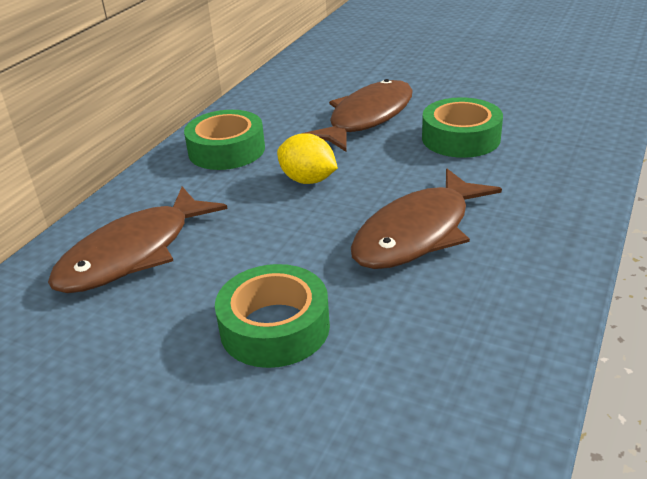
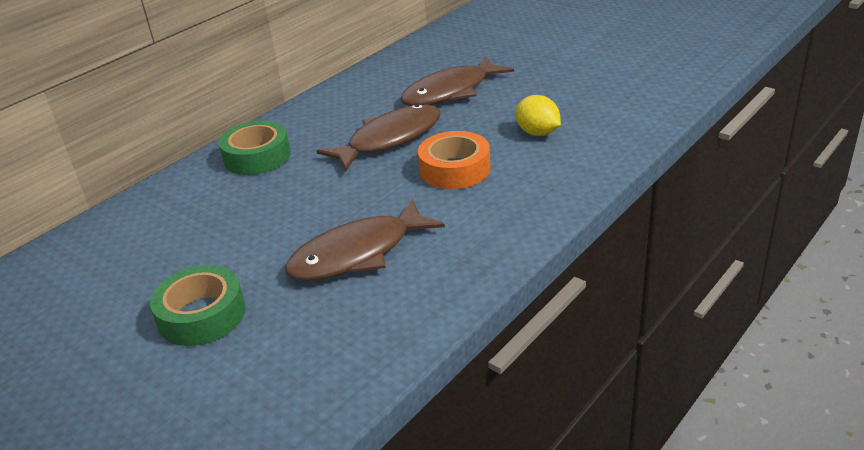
camera: 15 degrees right, 0 degrees up
(133, 253) = (137, 239): brown fish -> brown fish (451, 92)
(308, 180) = (303, 193): yellow lemon -> yellow lemon (537, 133)
(461, 138) = (455, 169): green tape -> orange tape

